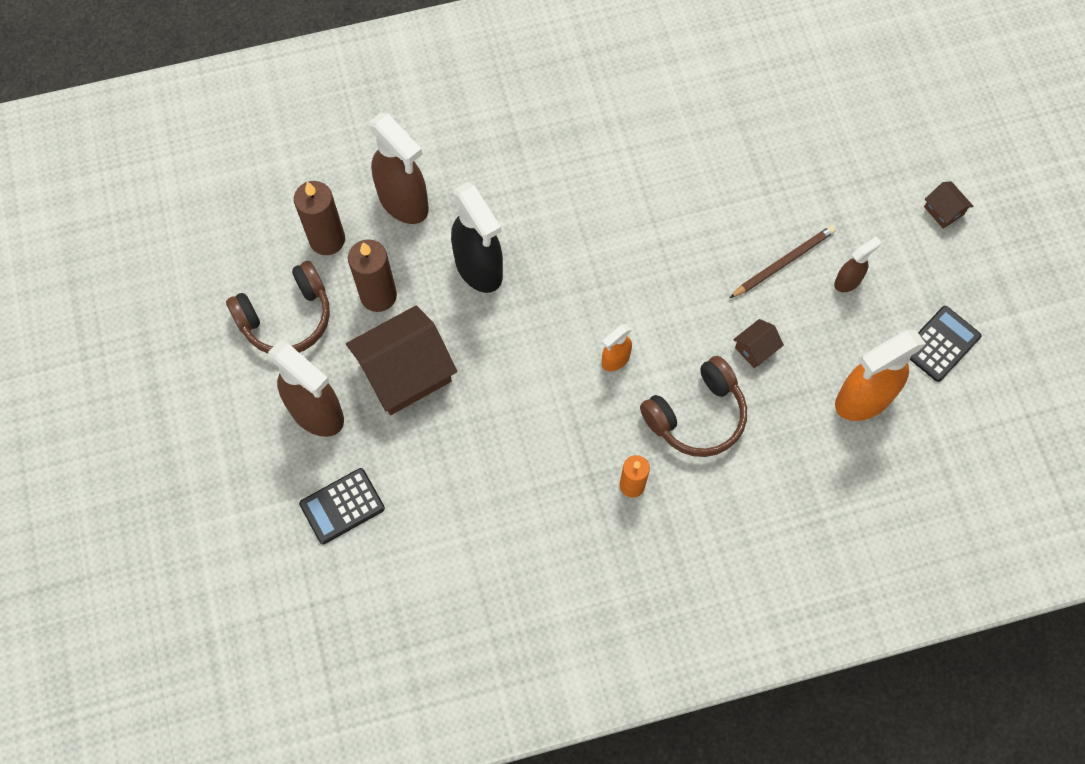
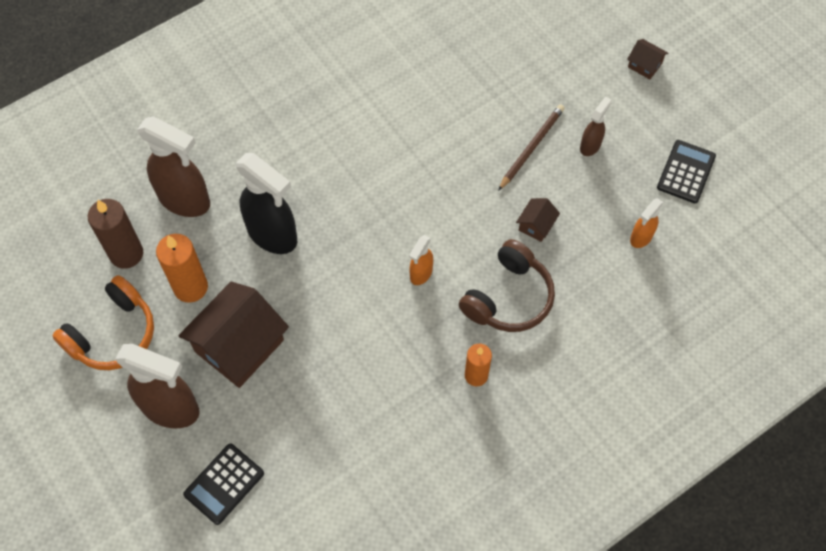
camera: 20 degrees left, 5 degrees down
(286, 318) = (113, 334): brown headphones -> orange headphones
(378, 295) = (190, 287): brown candle -> orange candle
(862, 399) = (641, 237): orange spray bottle -> orange spray bottle, size x0.50

